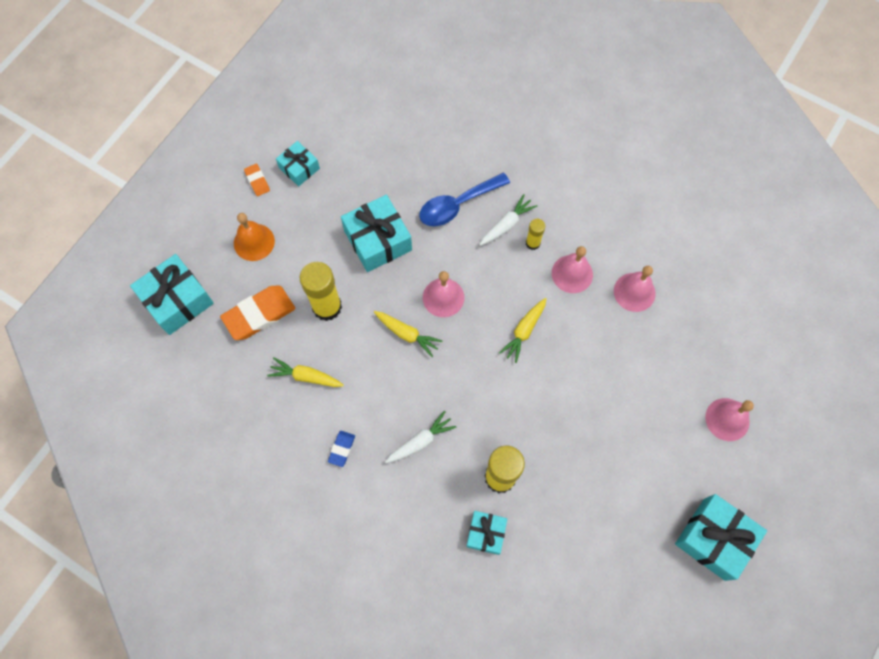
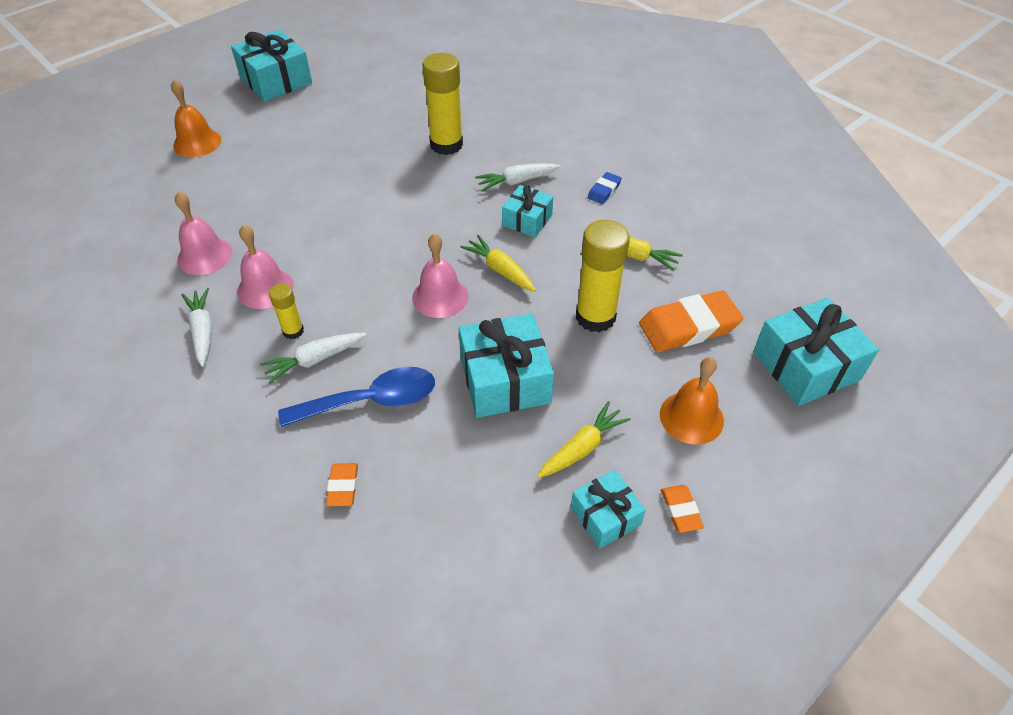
camera: 165 degrees left, 20 degrees down
(450, 150) = (343, 486): none -> orange eraser
(486, 533) = (477, 115): turquoise gift -> turquoise gift (527, 220)
(524, 331) = (358, 246): yellow carrot -> yellow carrot (582, 448)
(593, 228) = (203, 331): none -> white carrot
(727, 419) = (197, 142): pink bell -> orange bell

